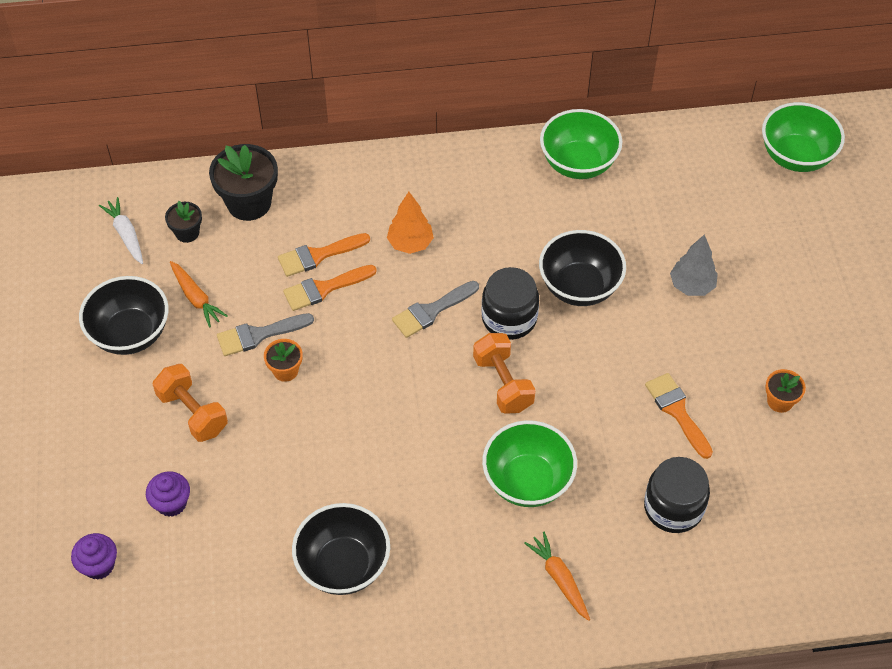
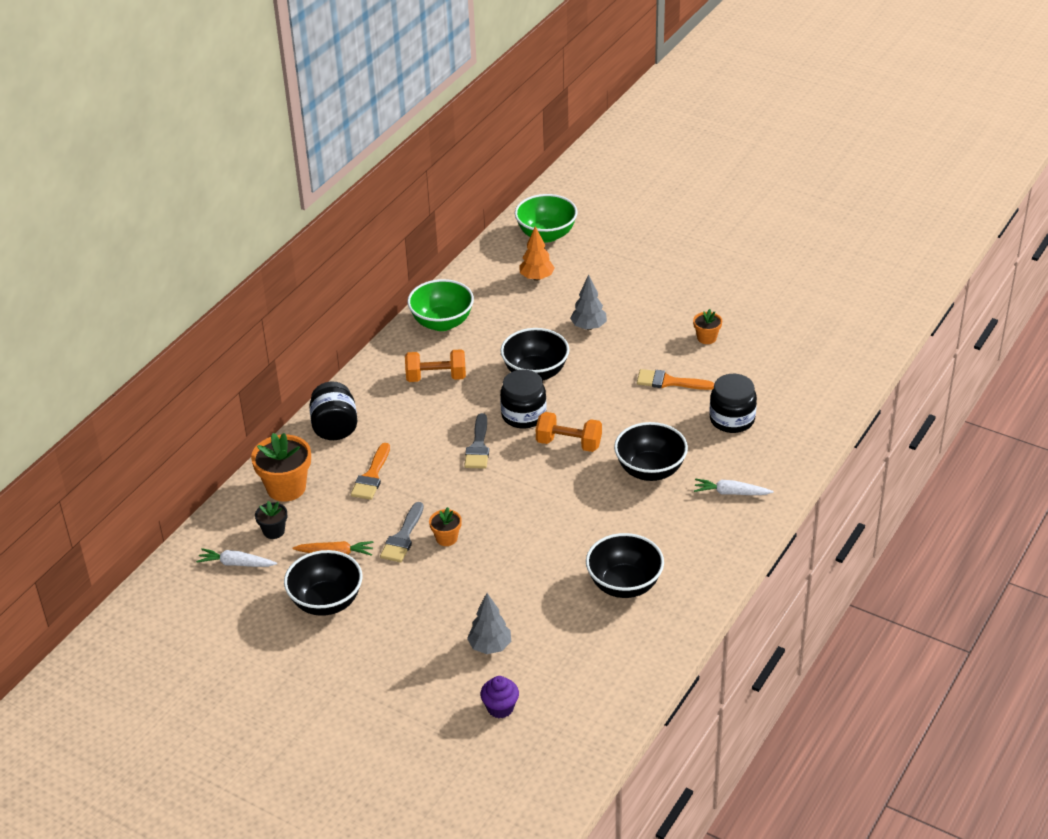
camera: 50 degrees left, 15 degrees down
(171, 503) = (490, 646): purple cupcake -> grey tree
(193, 413) = (429, 601): orange dumbbell -> orange dumbbell (436, 377)
(249, 203) = (286, 488): black flower pot -> orange flower pot
(324, 288) = (402, 487): orange brush -> none
(357, 183) = (335, 427): none -> black jar
(410, 243) = (414, 428): orange tree -> orange tree (537, 278)
(527, 481) = (650, 470): green bowl -> black bowl
(559, 578) = (731, 493): orange carrot -> white carrot

